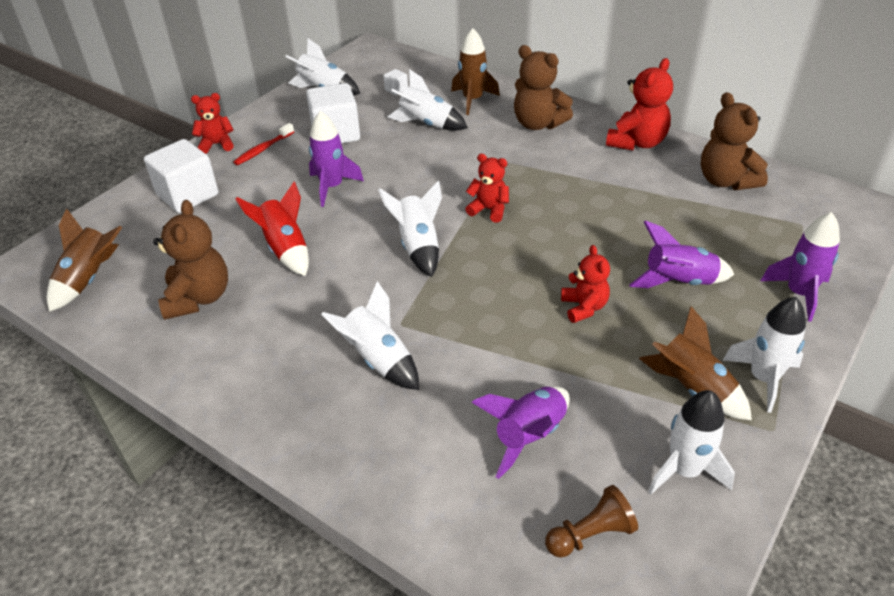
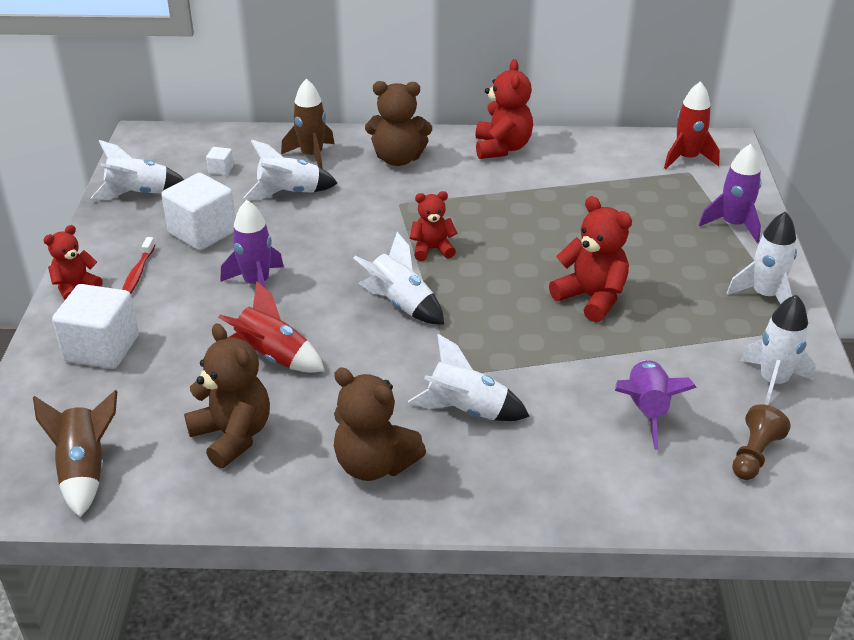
camera: 35 degrees left, 5 degrees down
(584, 307) = (591, 298): red teddy bear -> red teddy bear, size x1.58
(678, 281) = (642, 249): purple rocket -> none
(692, 388) = (725, 323): brown rocket -> none
(725, 181) = (603, 157): brown teddy bear -> brown teddy bear (374, 464)
(812, 211) = (687, 159): none -> red rocket

